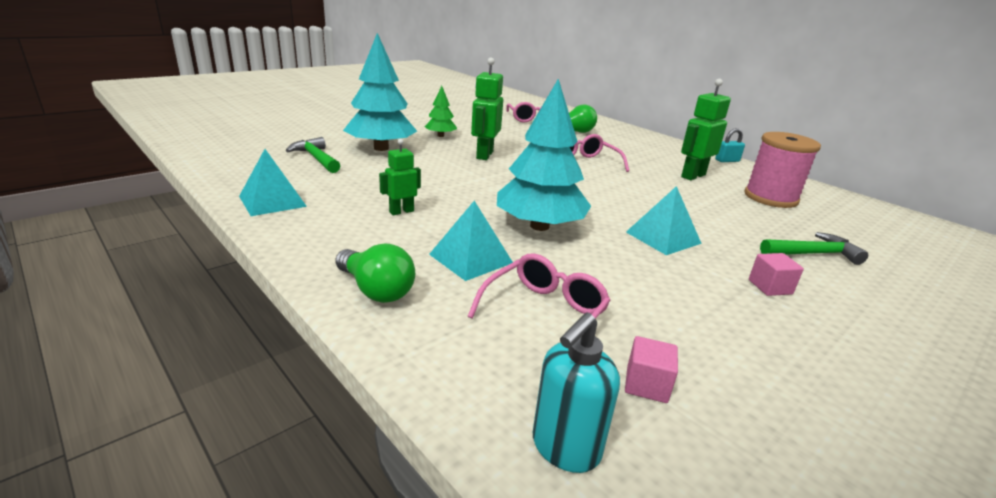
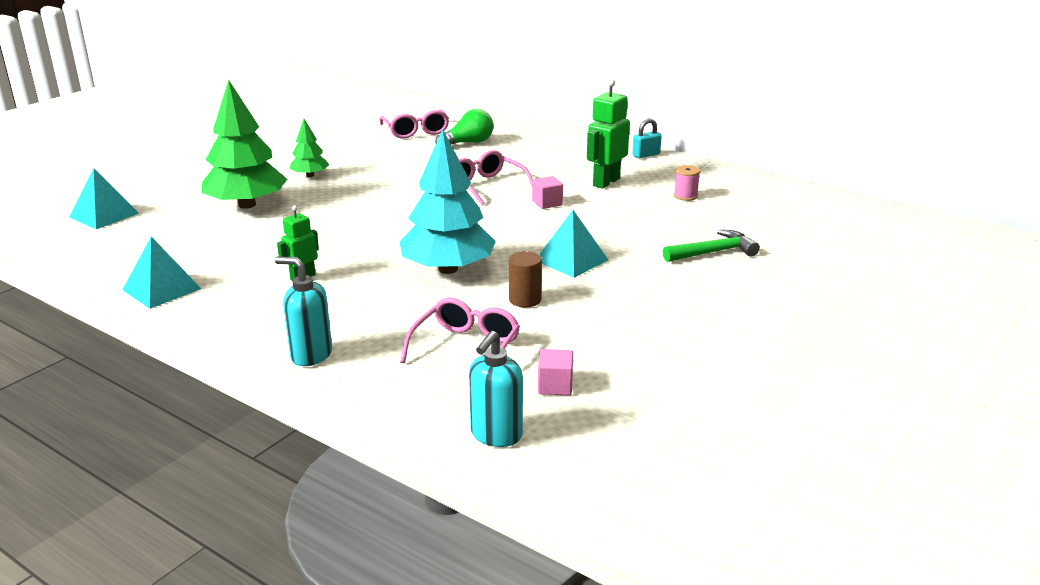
camera: 10 degrees left, 0 degrees up
(316, 158) = (179, 231): green hammer -> none
(376, 290) = (311, 355): green light bulb -> turquoise soap dispenser
(381, 148) = (247, 205): turquoise tree -> green tree
(471, 258) = (388, 312): turquoise pyramid -> turquoise pyramid (104, 215)
(484, 155) = (369, 194): green robot -> none
(614, 269) = (525, 300): none -> brown cylinder
(770, 198) = (685, 196): pink spool -> pink spool, size x0.44
(770, 287) = (666, 291): pink cube -> pink cube (547, 203)

